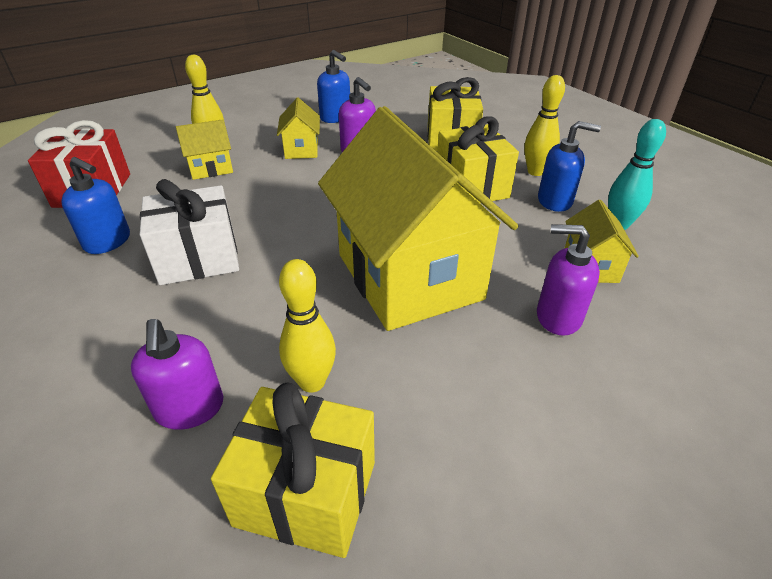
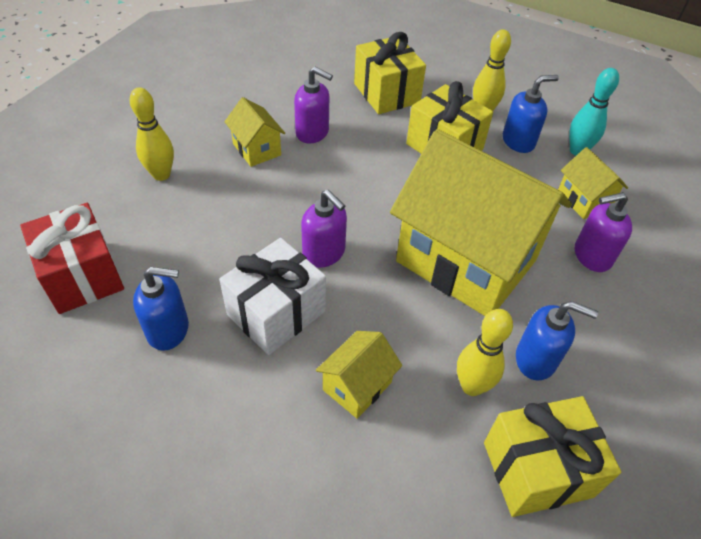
camera: 30 degrees left, 10 degrees up
(190, 409) = (404, 451): purple soap dispenser -> purple soap dispenser (324, 253)
(211, 168) = (185, 203): yellow house -> yellow house (357, 386)
(335, 118) = (254, 95): blue soap dispenser -> blue soap dispenser (536, 359)

